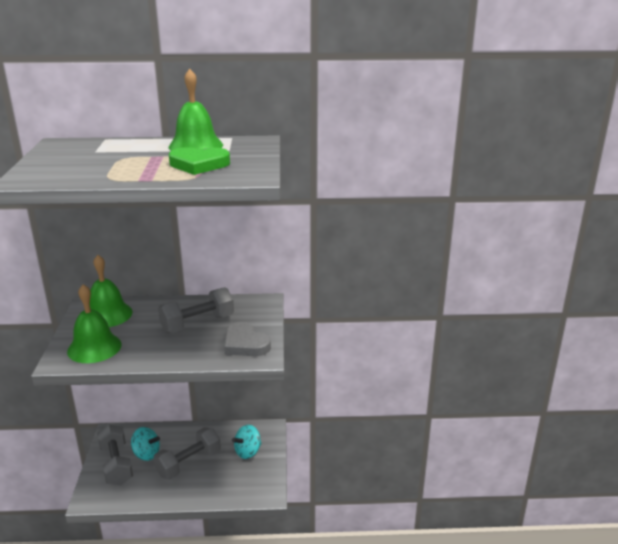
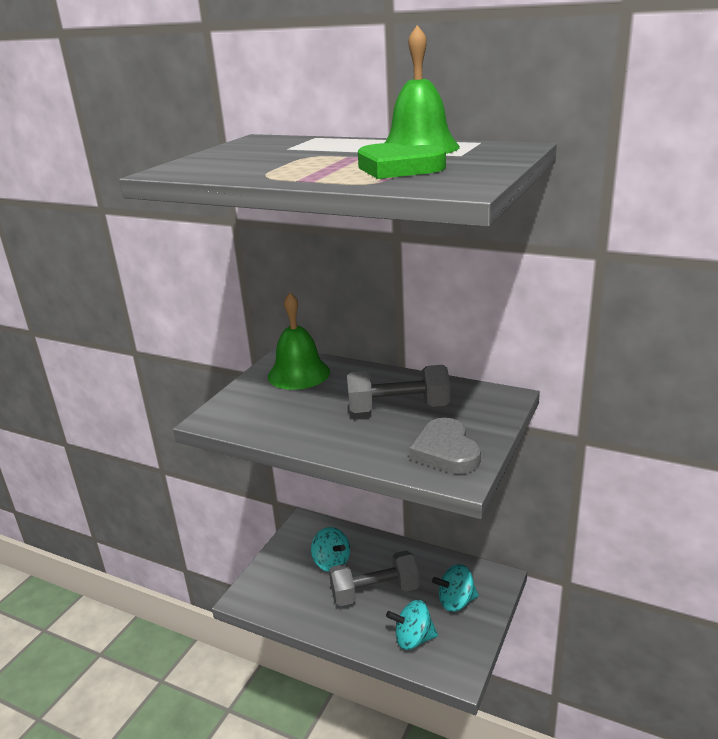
camera: 30 degrees right, 0 degrees up
(94, 347) = (258, 411): green bell -> none
(116, 465) = (292, 565): grey dumbbell -> none
(229, 484) = (413, 639): none -> turquoise spinning top

